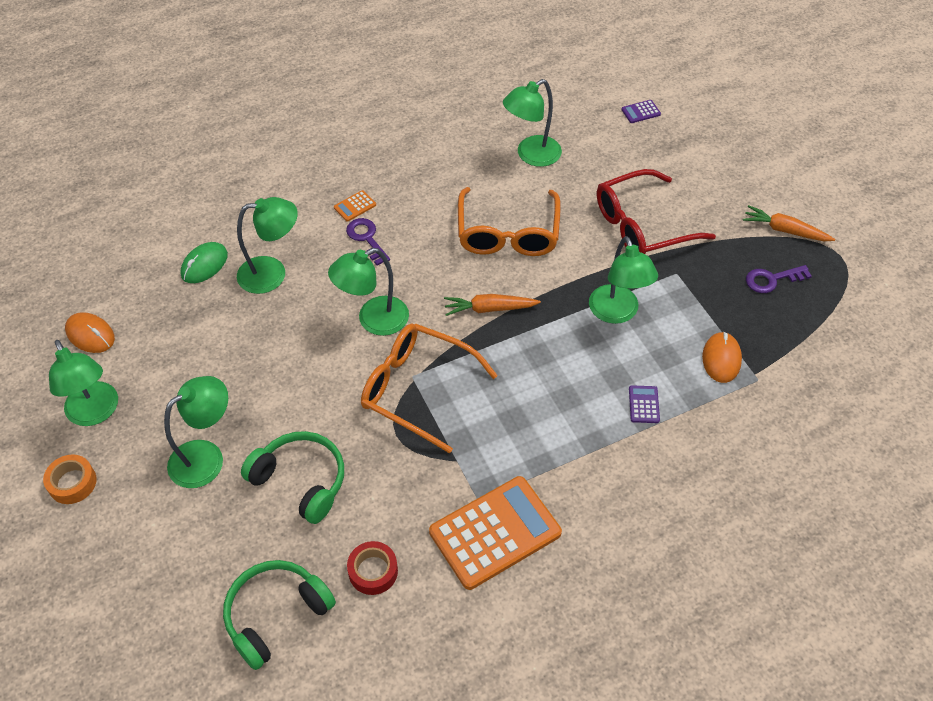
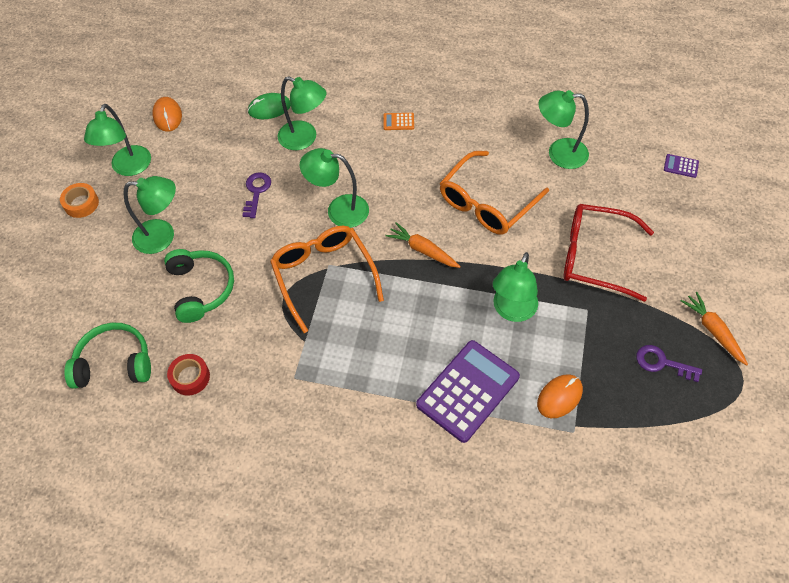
camera: 40 degrees right, 5 degrees up
(366, 238) = (386, 149): purple key -> purple key (256, 191)
(495, 532) = (284, 407): orange calculator -> none
(643, 404) = (467, 391): purple calculator -> purple calculator, size x2.49

